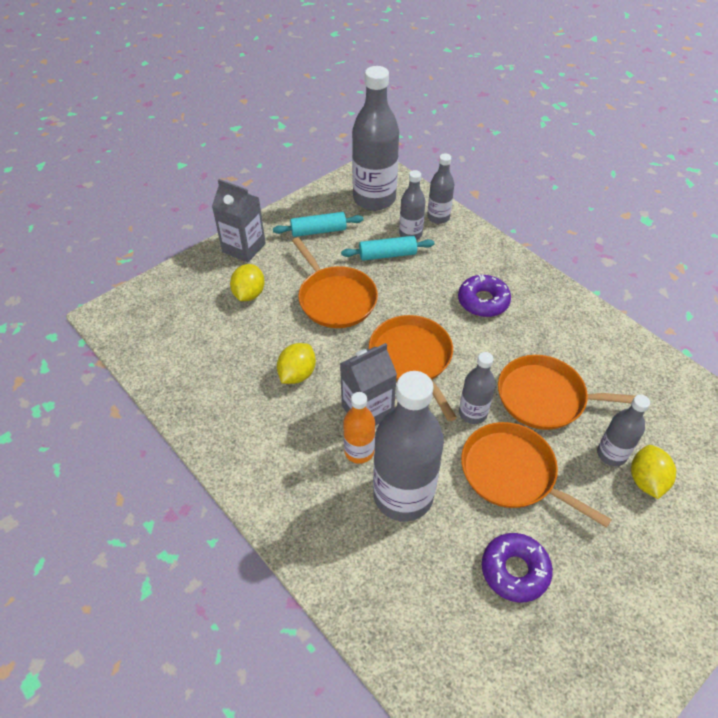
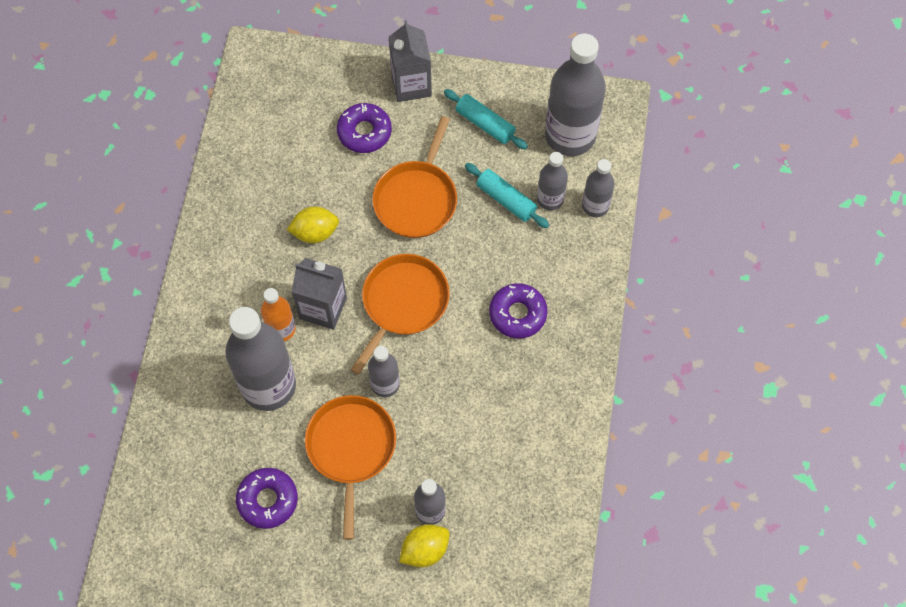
camera: 50 degrees right, 15 degrees up
(249, 294) = (364, 132): yellow lemon -> purple donut
(546, 397) = (448, 429): orange pan -> none

